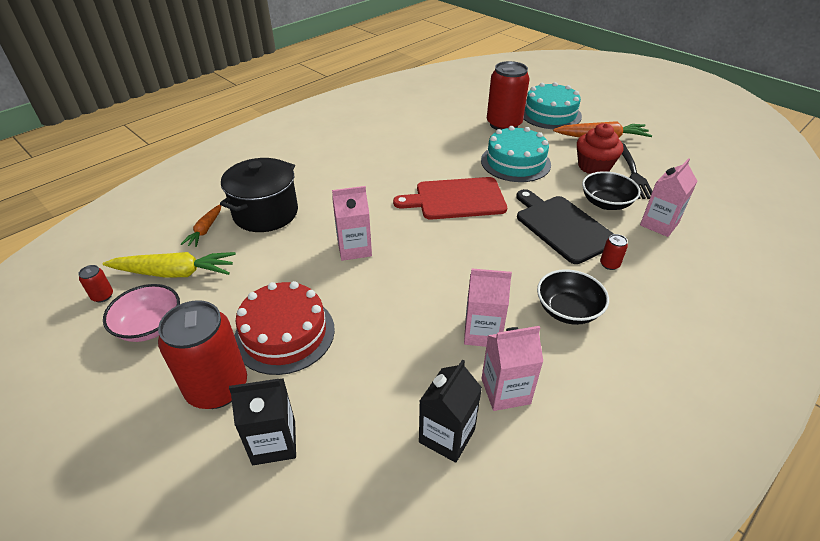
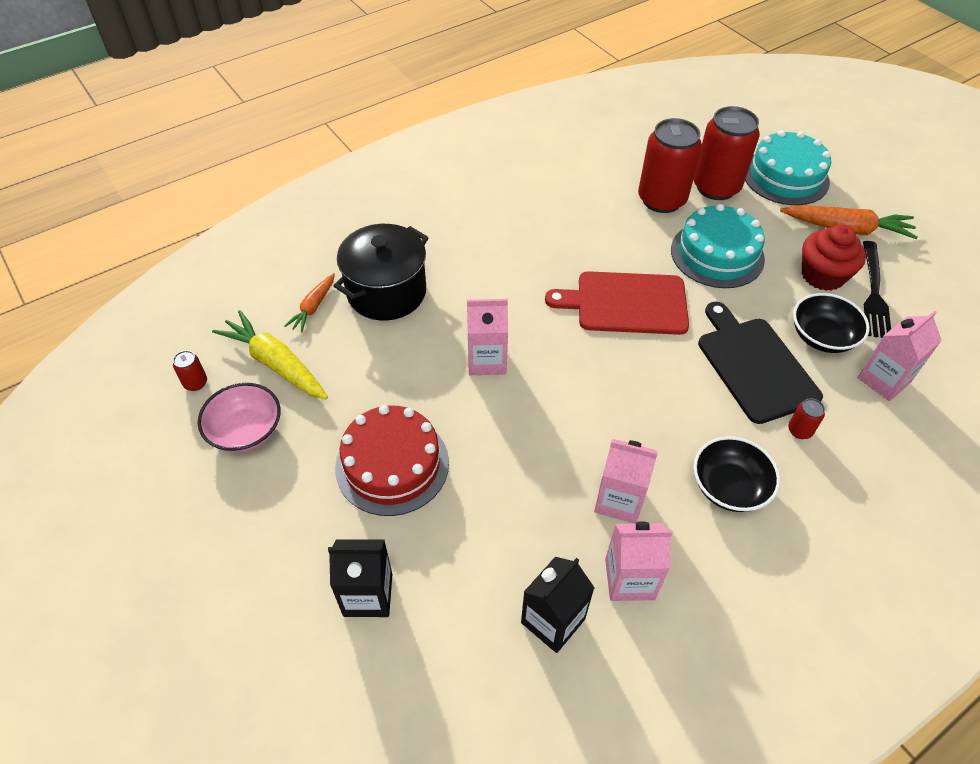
camera: 10 degrees right, 10 degrees up
(175, 273) = (275, 363): yellow carrot -> yellow carrot turned 150 degrees counterclockwise
(217, 387) = (314, 520): red can -> red can (661, 200)

